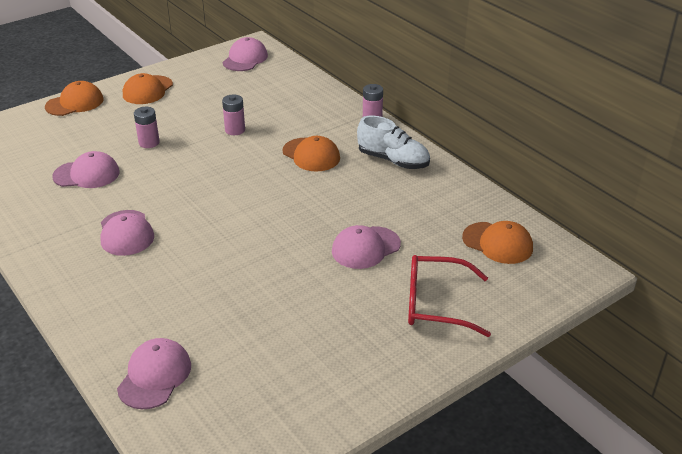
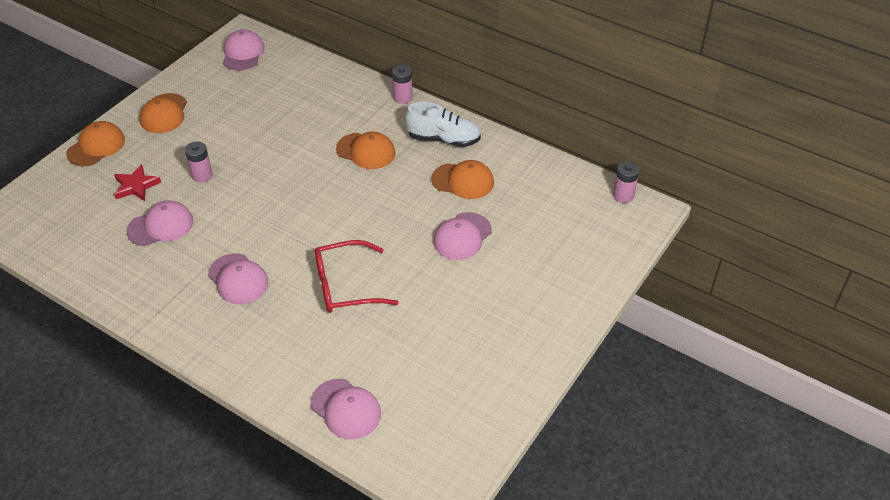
camera: 20 degrees left, 10 degrees up
(87, 139) = (136, 186): none -> red star
(155, 376) = (346, 409): pink cap -> pink cap turned 135 degrees clockwise
(235, 130) = (279, 140): pink battery -> pink battery (623, 195)
(436, 304) = (545, 275): red glasses -> red glasses (345, 286)
(497, 243) = (570, 202): orange cap -> orange cap (463, 181)

